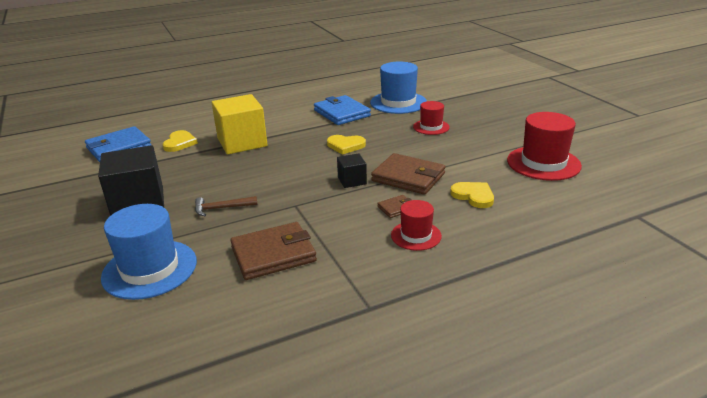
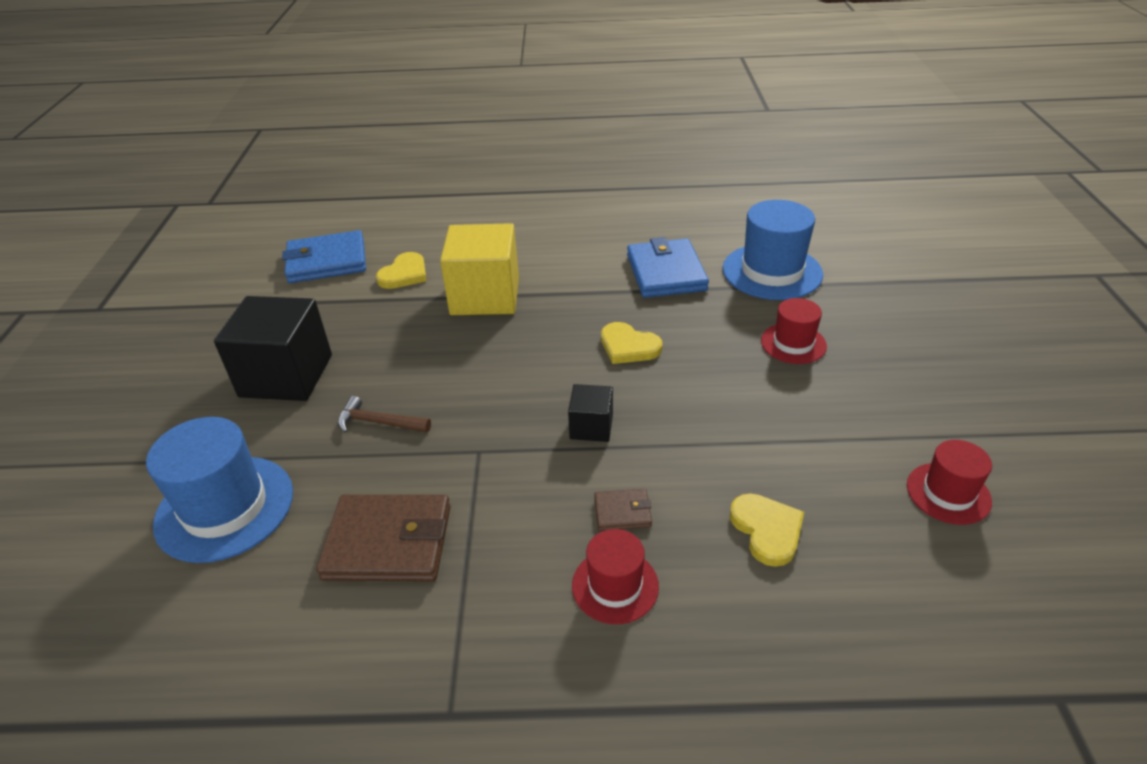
camera: 25 degrees right, 10 degrees up
(408, 177) = (683, 449): brown wallet -> none
(543, 163) = (948, 493): red hat -> red hat, size x0.58

